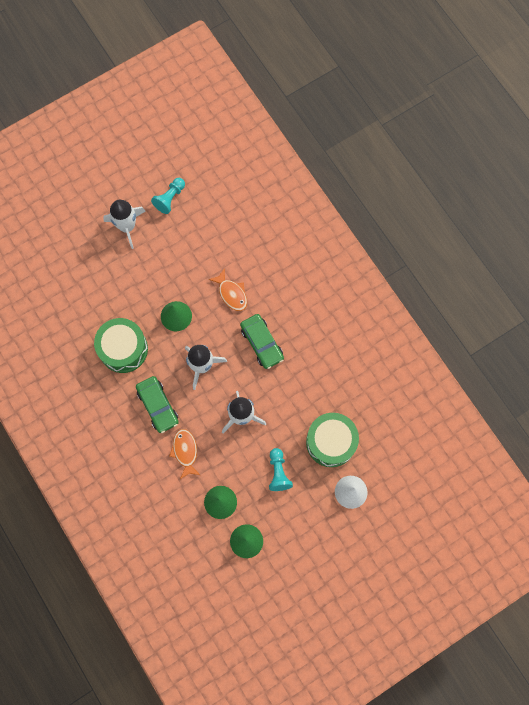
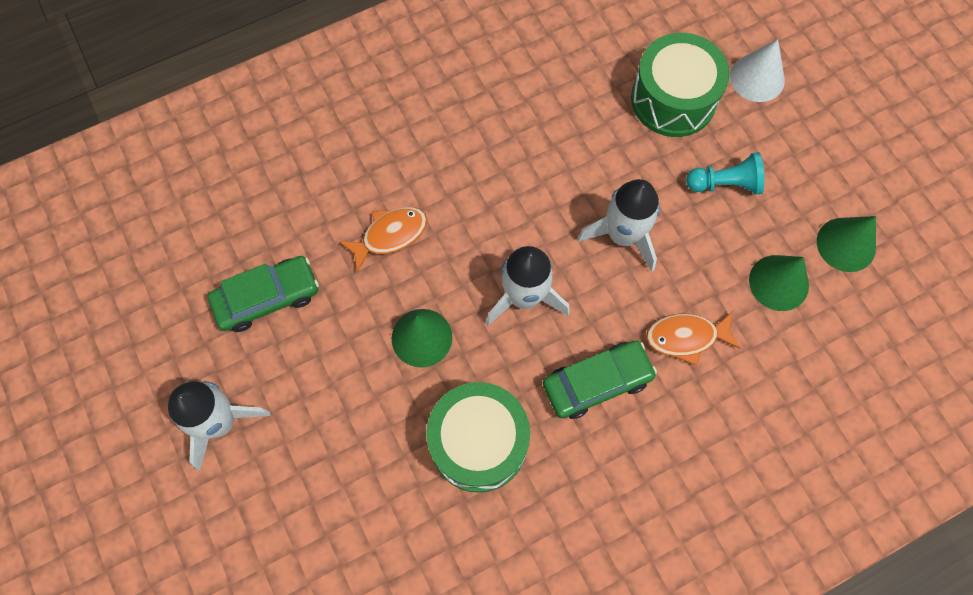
camera: 85 degrees left, 5 degrees down
(170, 198) = (177, 334): turquoise pawn -> none
(262, 343) = (490, 192): green car -> green car (267, 298)

